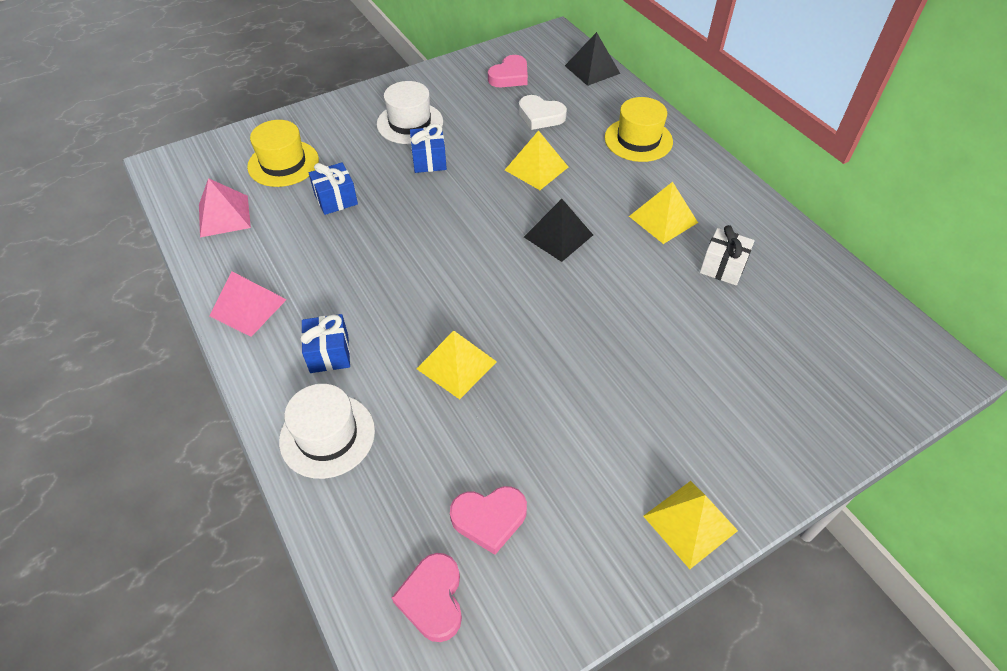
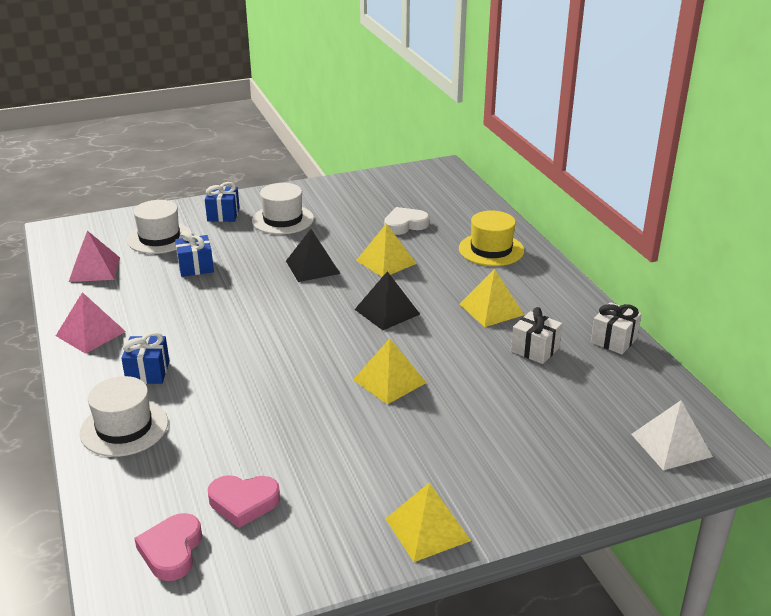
camera: 10 degrees right, 20 degrees down
(283, 163) = (159, 238): yellow hat -> white hat
(429, 160) = (289, 247): blue gift -> blue gift (223, 214)
(456, 365) = (257, 392): yellow pyramid -> yellow pyramid (389, 381)
(509, 76) = (388, 194): pink heart -> none
(540, 116) = (405, 225): white heart -> white heart turned 120 degrees clockwise
(592, 69) = (468, 195): black pyramid -> black pyramid (312, 267)
(795, 244) = (614, 340): none -> white gift
(891, 373) = (671, 445): none -> white pyramid

